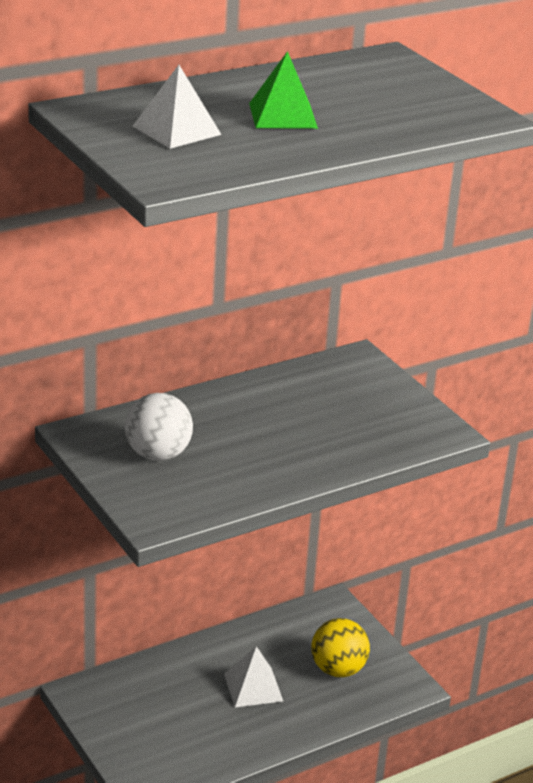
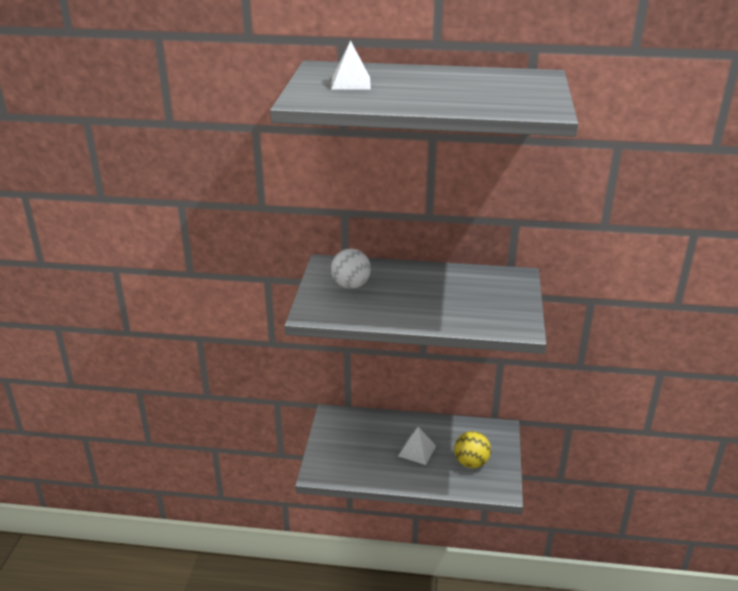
camera: 40 degrees right, 0 degrees up
(283, 115) = (422, 88): green pyramid -> none

